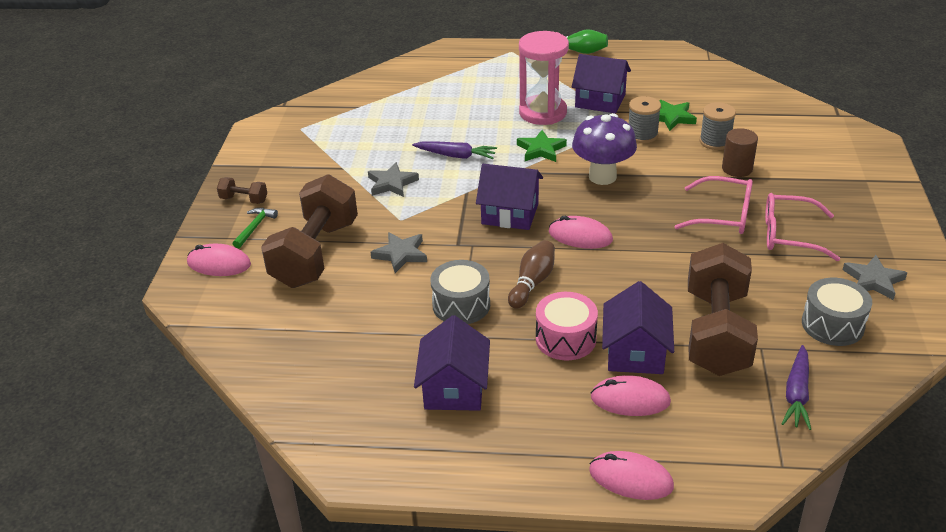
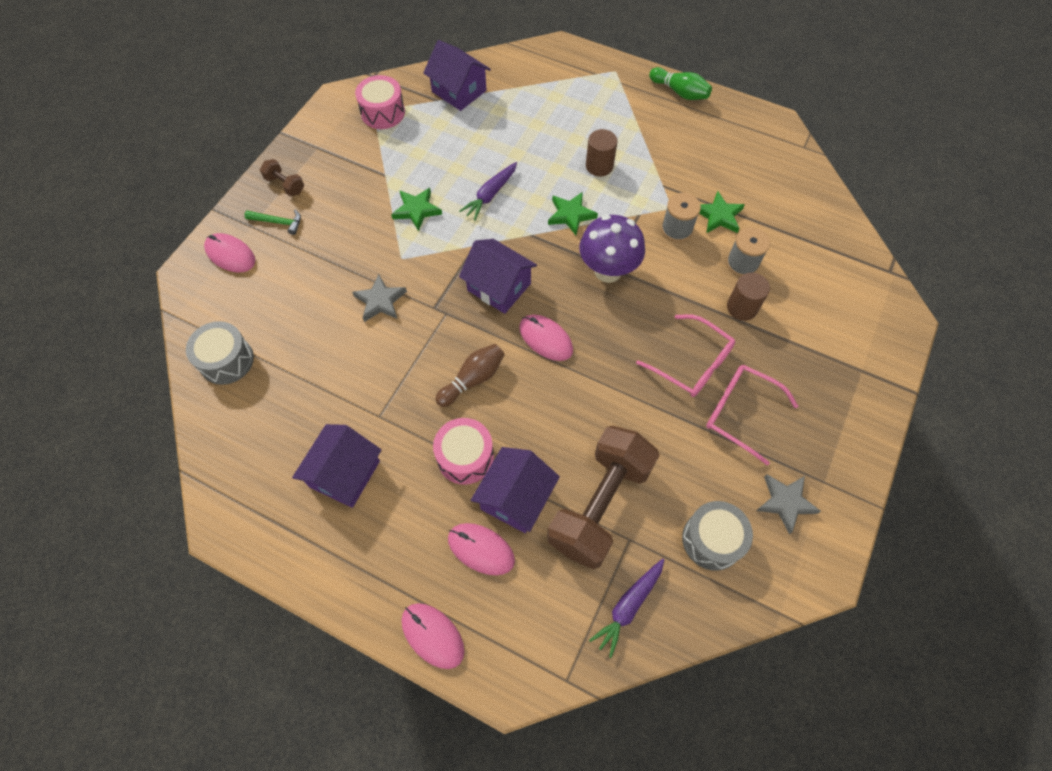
camera: 20 degrees right, 25 degrees up
(254, 227) = (278, 222): green hammer -> green hammer turned 60 degrees clockwise
(310, 127) = (383, 112): none -> pink drum
(315, 254) = (311, 273): brown dumbbell -> none
(392, 183) = (417, 210): grey star -> green star
(456, 156) = (490, 195): purple carrot -> purple carrot turned 90 degrees clockwise
(461, 305) = (399, 381): grey drum -> grey drum (226, 360)
(543, 113) = (599, 166): pink hourglass -> brown cylinder
(600, 101) = (662, 168): purple house -> purple house (459, 91)

